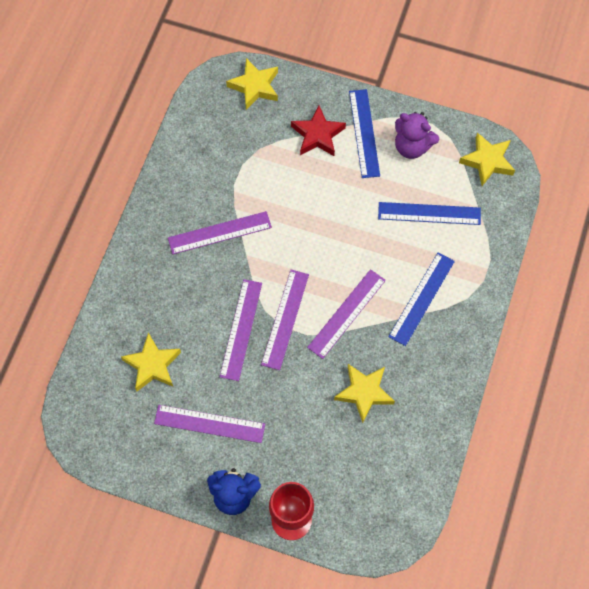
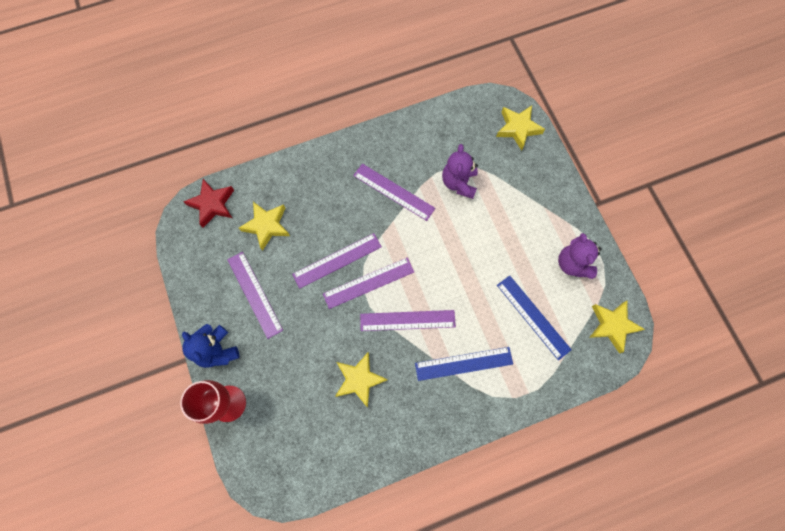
camera: 50 degrees right, 5 degrees up
(261, 174) = (459, 183): none -> purple teddy bear
(317, 135) = (521, 195): red star -> red star (212, 204)
(364, 133) = (552, 224): blue ruler -> none

